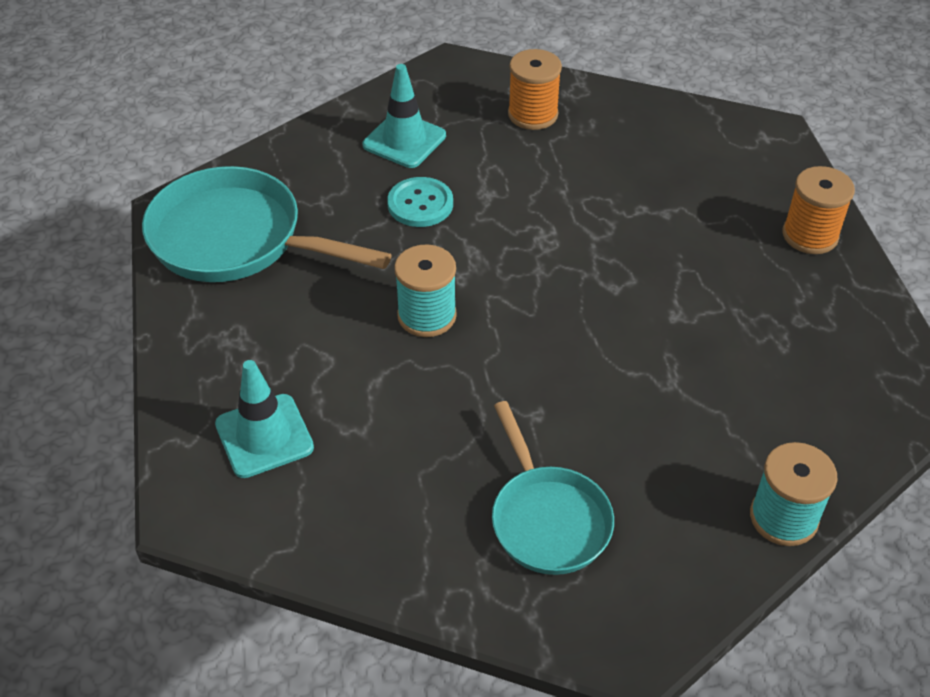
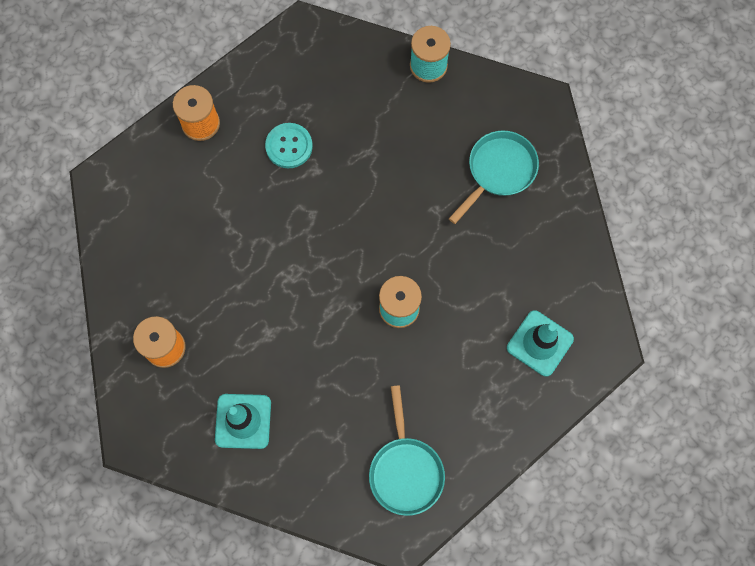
camera: 120 degrees left, 25 degrees up
(235, 239) = (405, 470): turquoise pan -> turquoise pan, size x0.65
(420, 204) = (303, 370): turquoise button -> turquoise button (289, 146)

